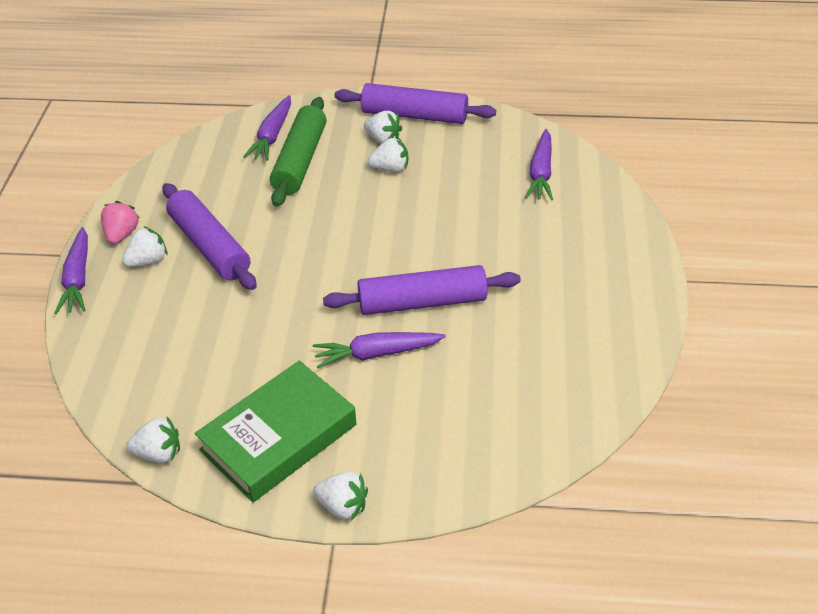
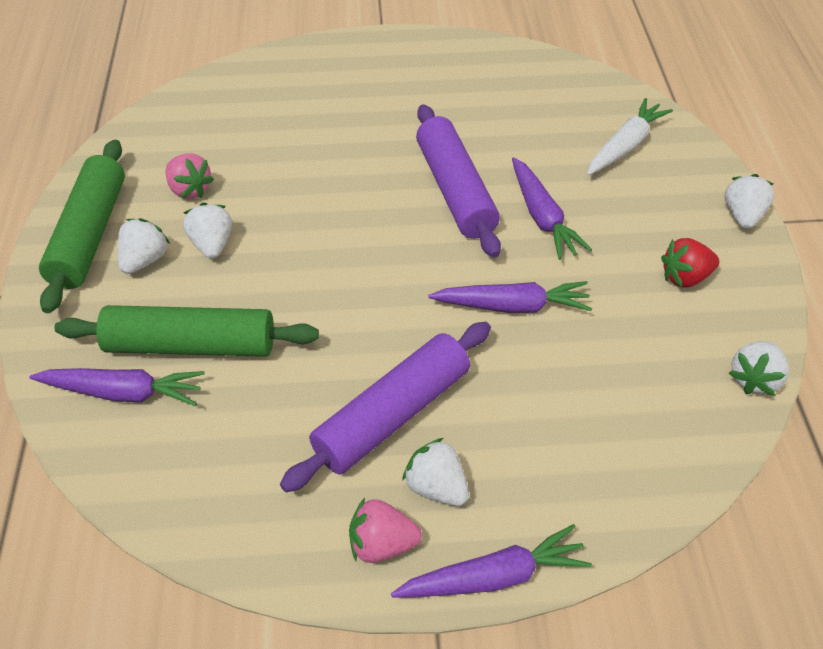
camera: 100 degrees left, 5 degrees up
(158, 453) = (754, 379): white strawberry -> white strawberry turned 135 degrees counterclockwise
(278, 437) = (685, 277): green book -> red strawberry
(414, 115) = (90, 234): purple rolling pin -> green rolling pin
(452, 158) = (190, 190): none -> pink strawberry
(464, 436) = (625, 145): none -> white carrot
(541, 173) = (222, 116): purple carrot -> purple carrot (513, 306)

